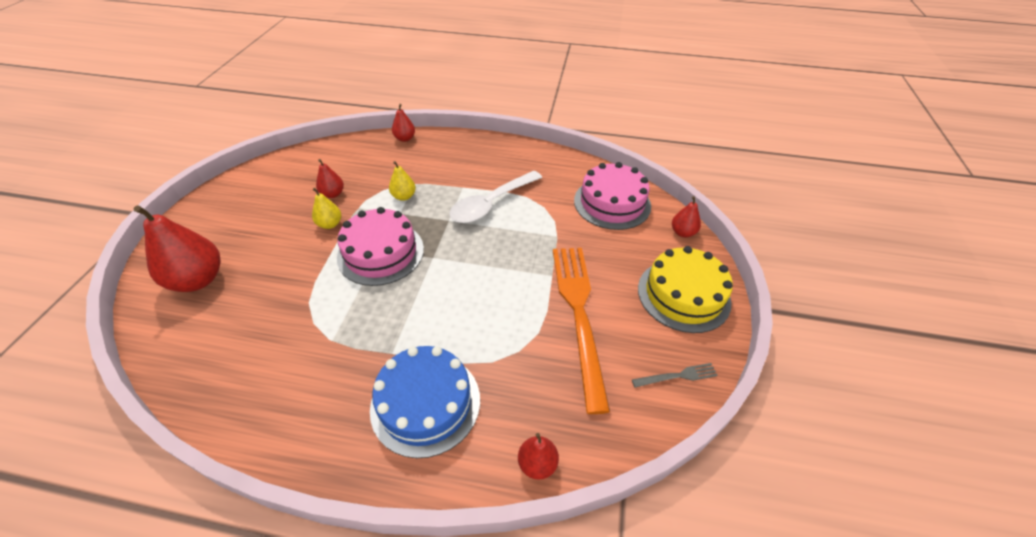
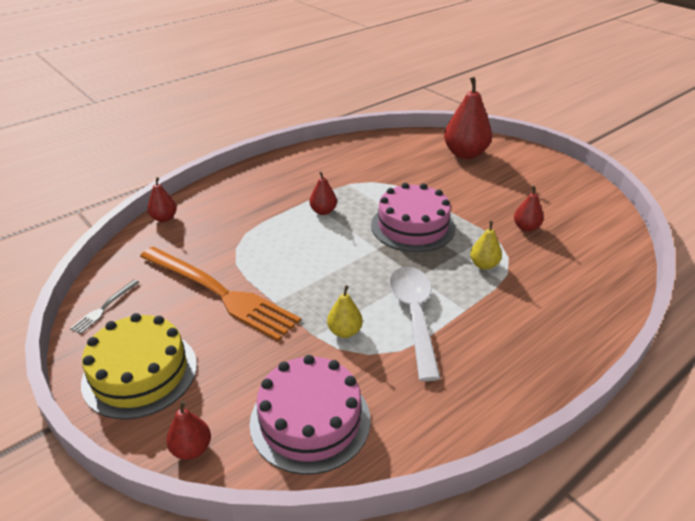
camera: 130 degrees right, 10 degrees down
(330, 224) = (478, 214): yellow pear -> yellow pear (344, 331)
(405, 138) = (611, 308): red pear -> red pear (323, 211)
(425, 403) = (256, 199): blue cake -> none

